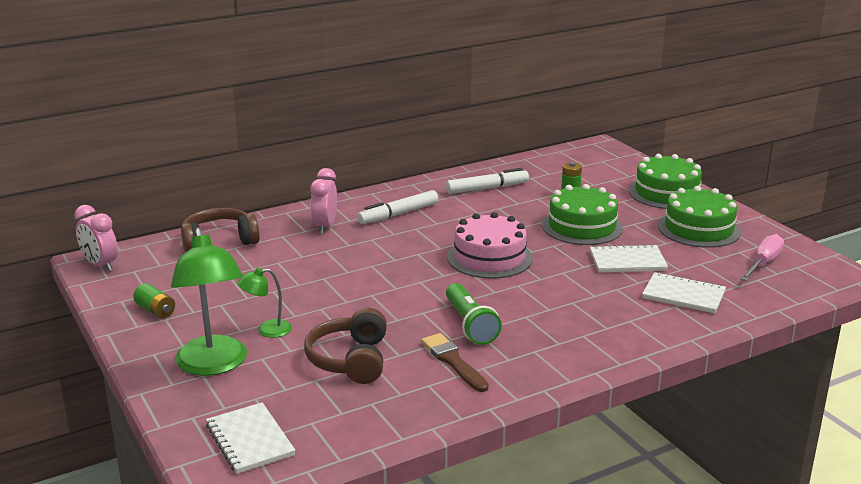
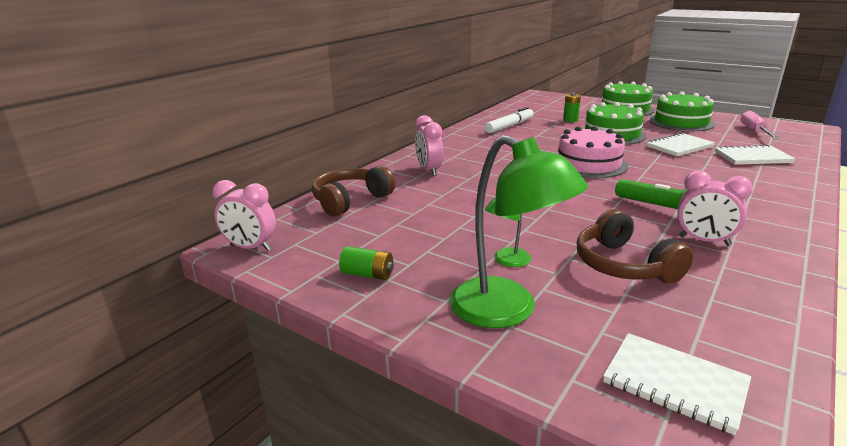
camera: 25 degrees left, 0 degrees up
(398, 214) = (473, 152): white marker -> none
(453, 361) = (704, 241): brown brush -> pink clock

